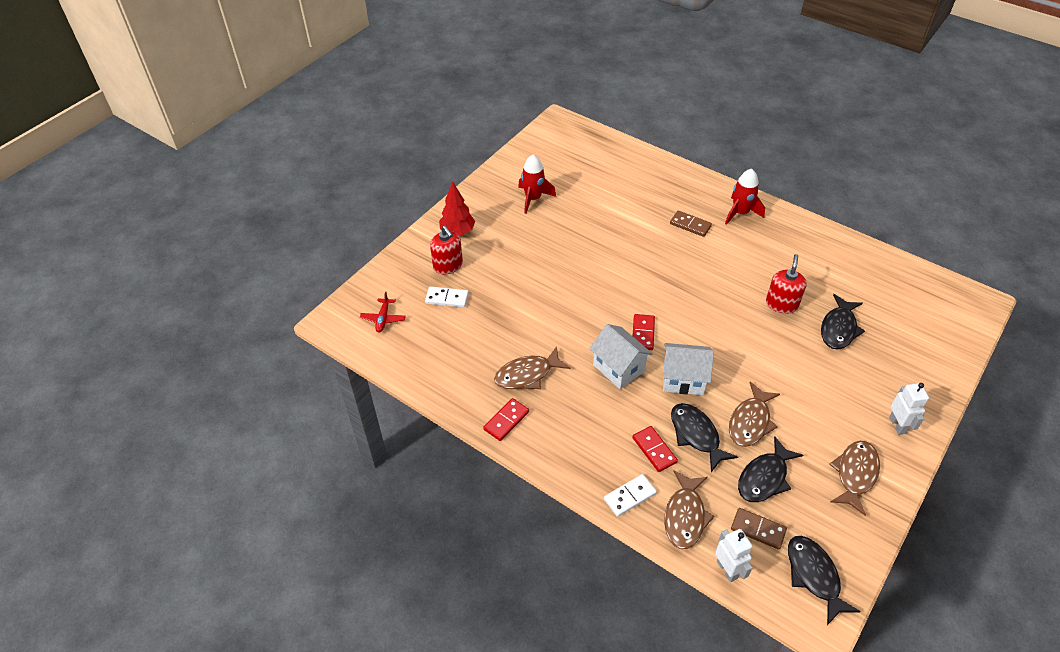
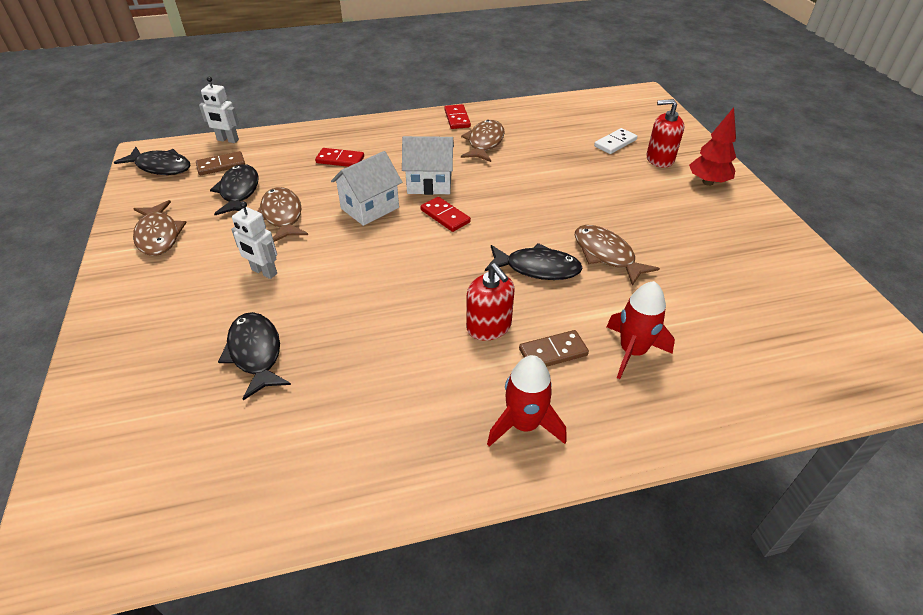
camera: 130 degrees right, 5 degrees down
(383, 319) = (623, 111): red plane -> none
(533, 198) = (726, 253): red rocket -> red rocket (632, 351)
(629, 496) = (329, 133): white domino -> none
(685, 516) = (280, 145): brown fish -> brown fish (606, 255)
(696, 435) = (318, 183): black fish -> black fish (537, 268)
(781, 304) = (346, 334): red soap dispenser -> red soap dispenser (489, 326)
(897, 425) = (131, 297): white robot -> white robot (264, 272)

